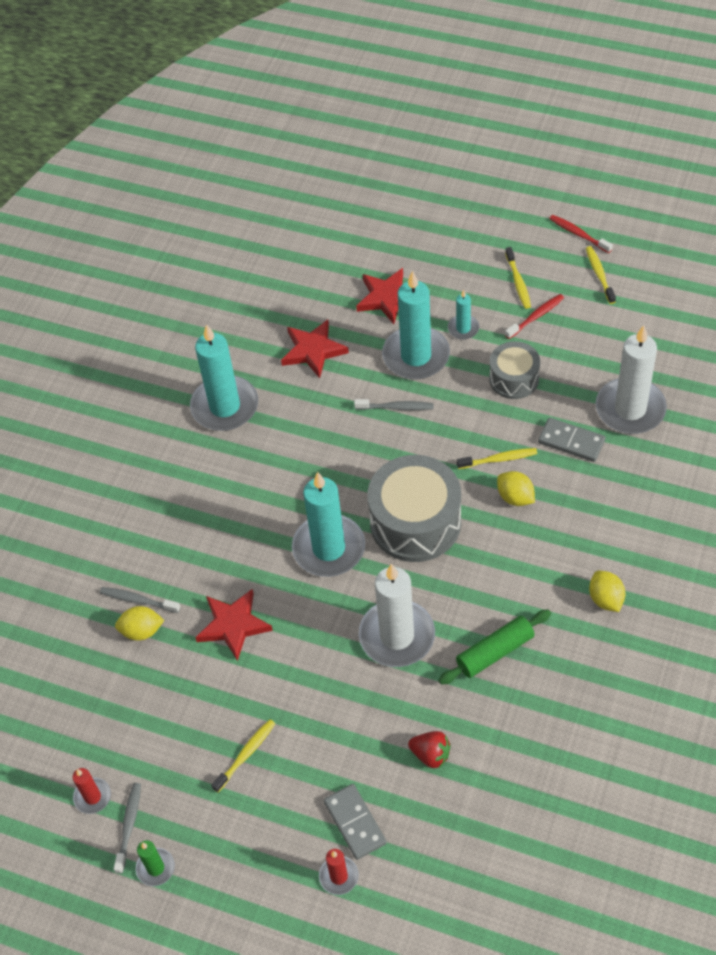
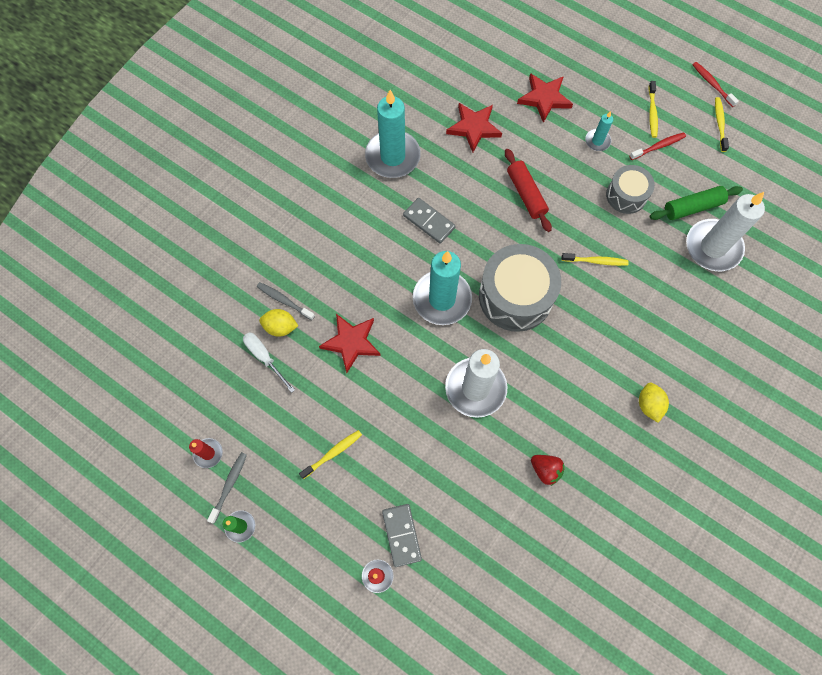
camera: 10 degrees right, 15 degrees up
(132, 670) = (264, 357): none -> white screwdriver
(396, 407) = (526, 194): grey toothbrush -> red rolling pin
(416, 356) = (553, 154): turquoise candle -> none
(431, 755) = (475, 496): red strawberry -> red strawberry (545, 470)
(495, 652) = (549, 424): green rolling pin -> green rolling pin (692, 207)
(515, 497) = (600, 297): yellow lemon -> none
(571, 441) = (658, 262): grey domino -> grey domino (429, 221)

